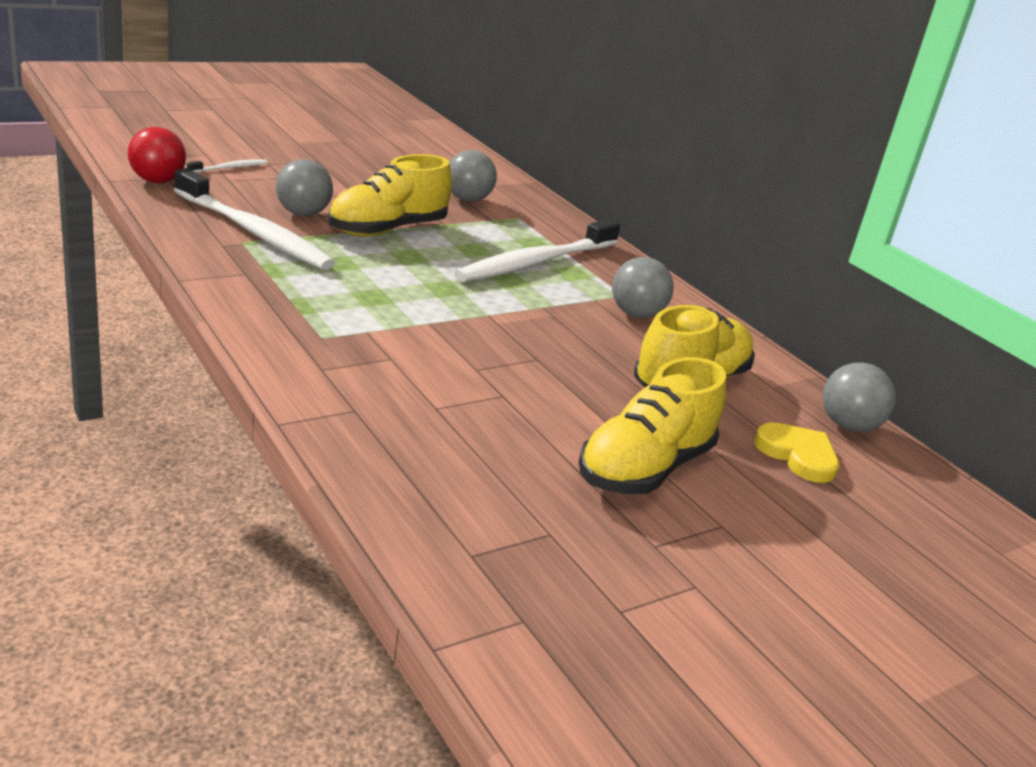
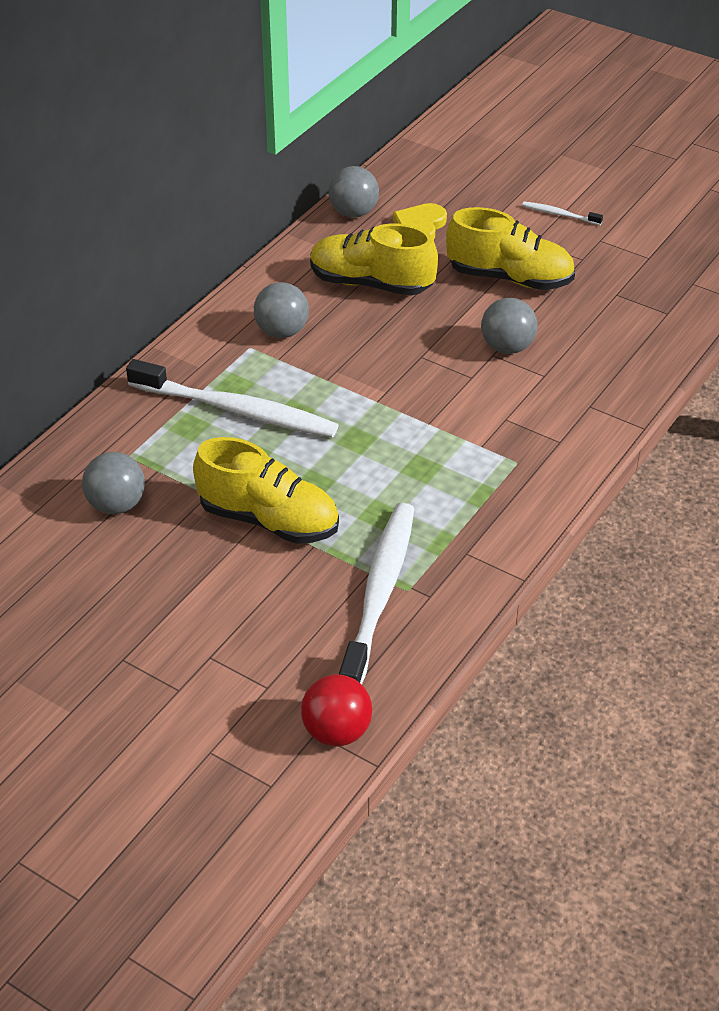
camera: 110 degrees left, 15 degrees up
(230, 168) = (231, 707): white toothbrush -> white toothbrush (559, 214)
(303, 213) = (296, 589): grey ball -> grey ball (507, 347)

